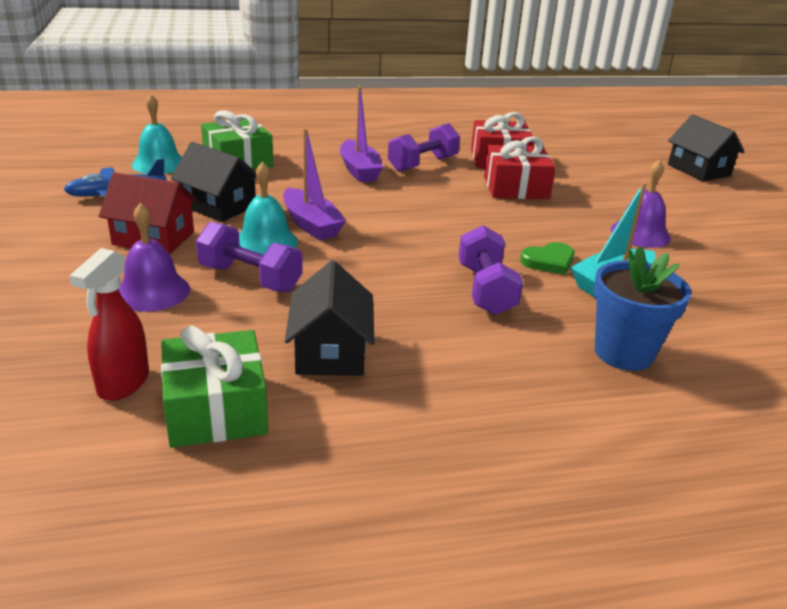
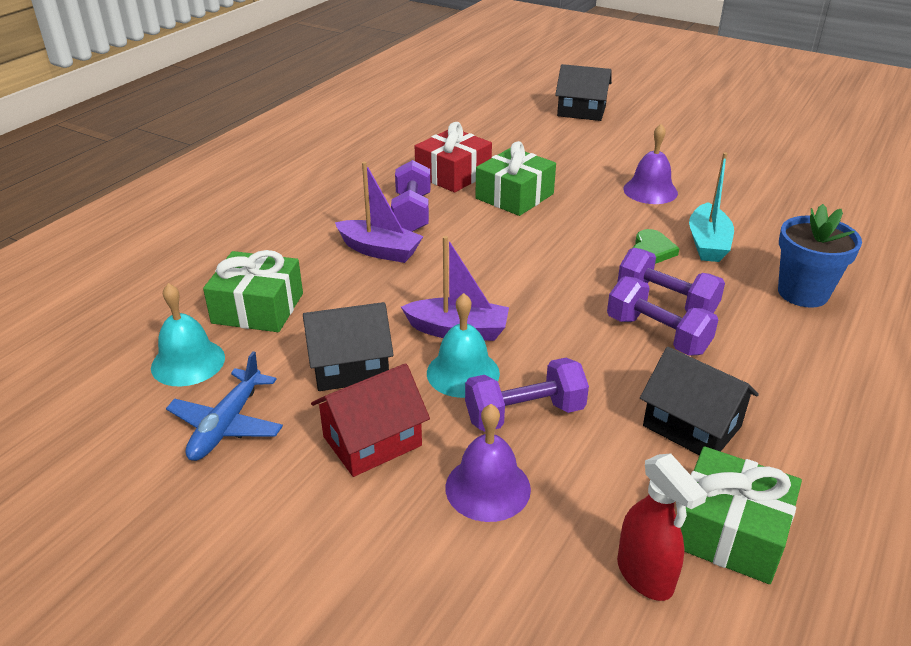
camera: 45 degrees left, 5 degrees up
(431, 300) = (657, 335): none -> purple dumbbell
(516, 187) = (514, 196): red gift -> green gift

